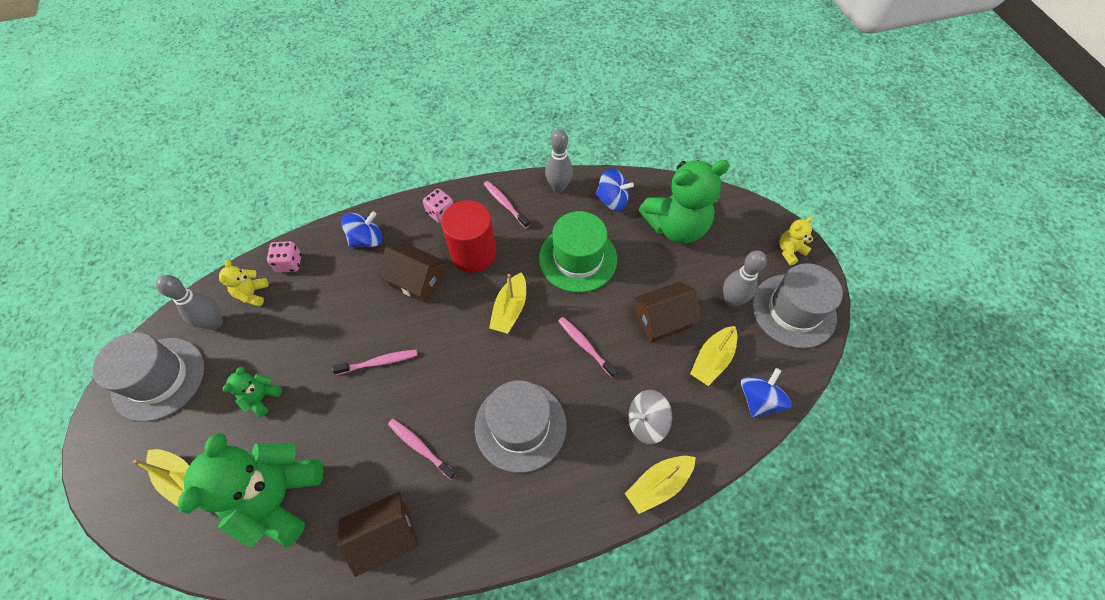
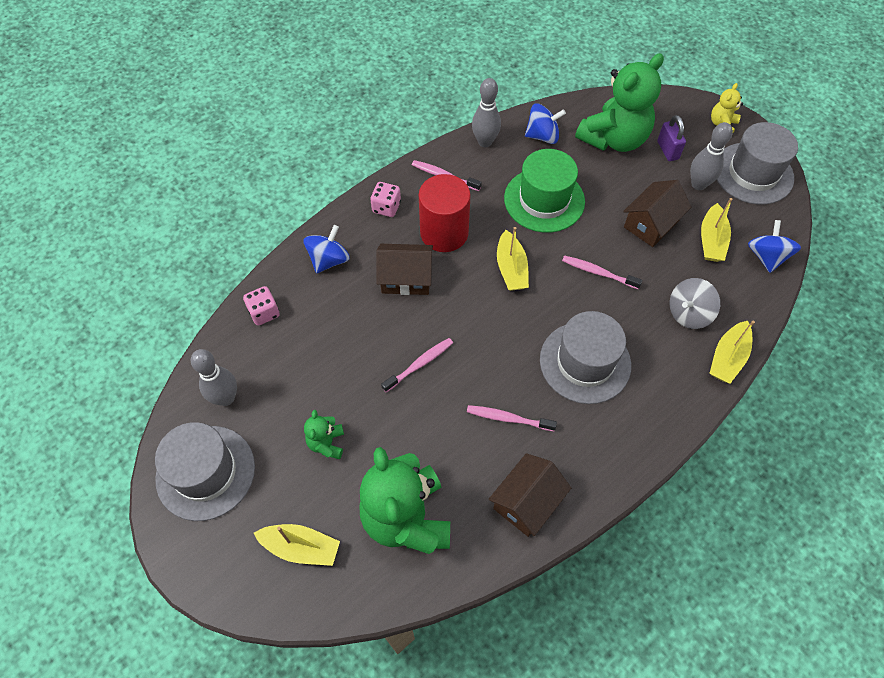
camera: 25 degrees left, 0 degrees up
(252, 294) = (246, 356): yellow teddy bear -> none
(721, 256) = (667, 150): none -> purple padlock

